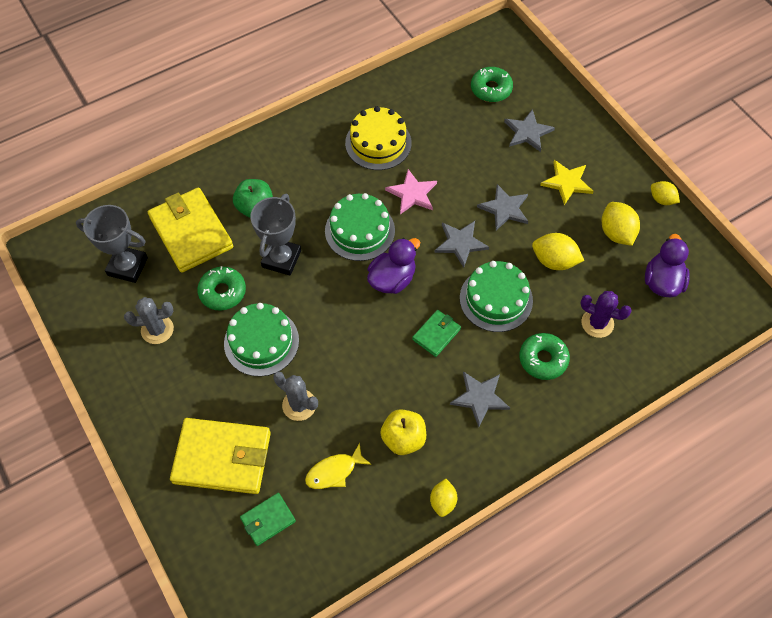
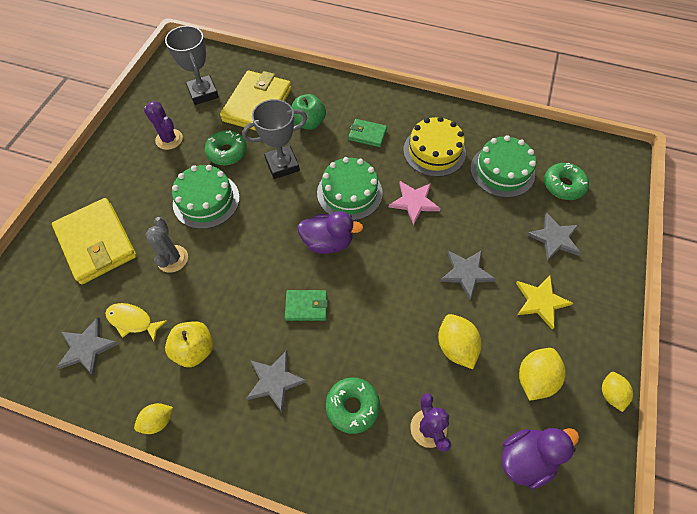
camera: 50 degrees right, 0 degrees up
(157, 329) = (169, 139): grey cactus -> purple cactus
(268, 520) = (64, 306): green wallet -> green wallet (367, 134)
(460, 243) = (403, 265): grey star -> grey star (87, 347)
(496, 299) = (377, 327): green cake -> green cake (502, 171)

